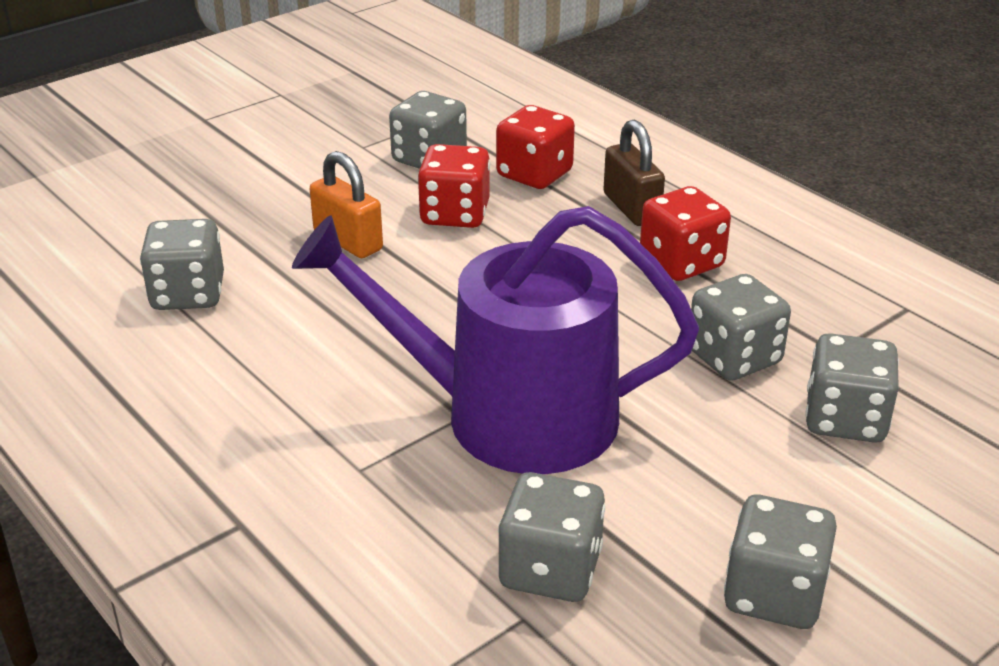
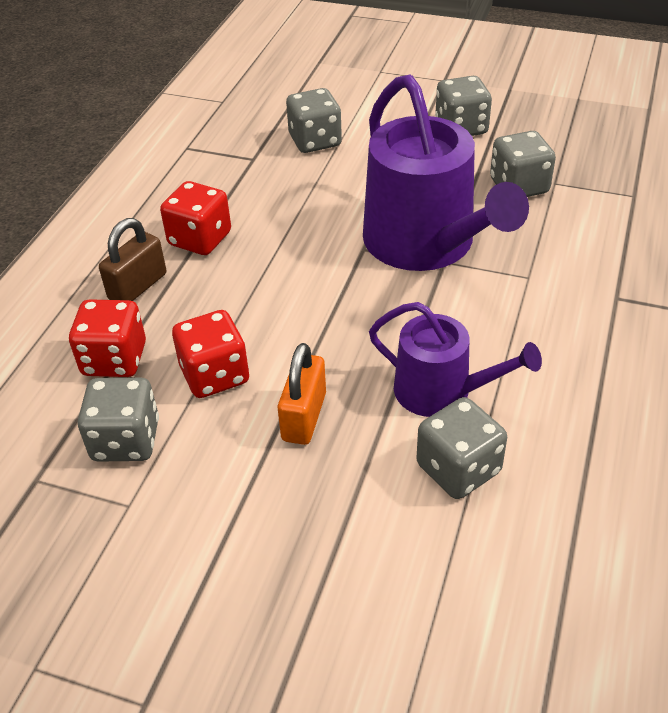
camera: 120 degrees left, 10 degrees up
(278, 323) = (441, 391): none -> purple watering can
(734, 357) = (292, 188): grey dice -> none

